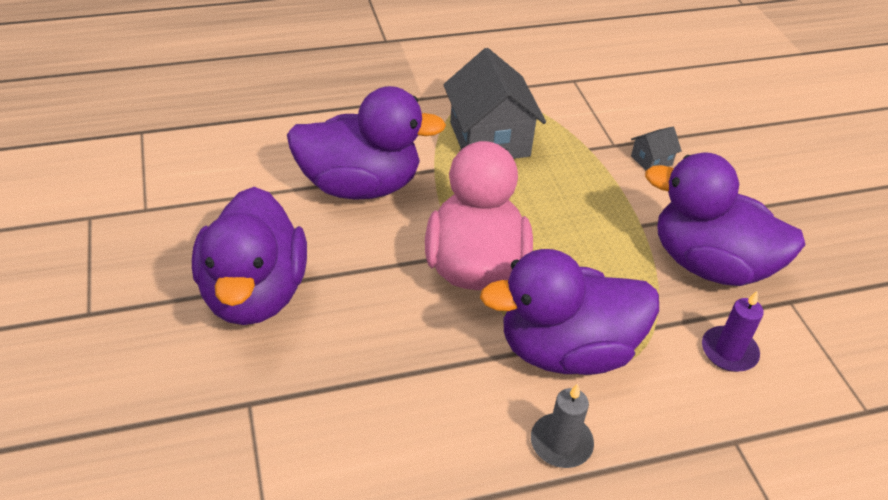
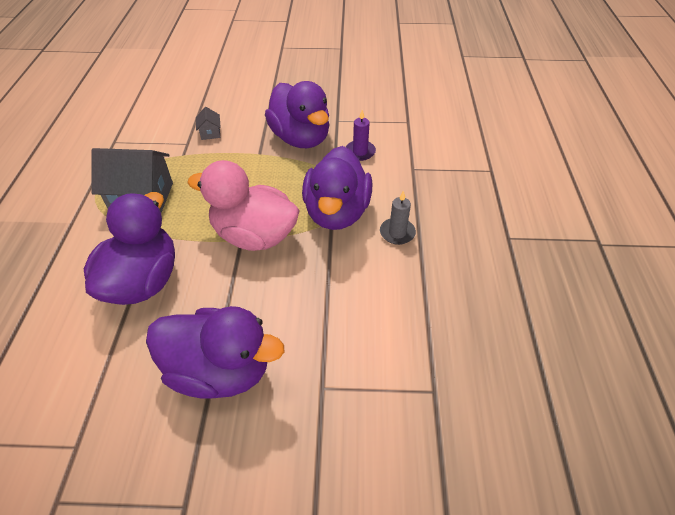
camera: 70 degrees left, 5 degrees up
(709, 264) = (301, 138): purple duck -> purple duck turned 75 degrees counterclockwise

